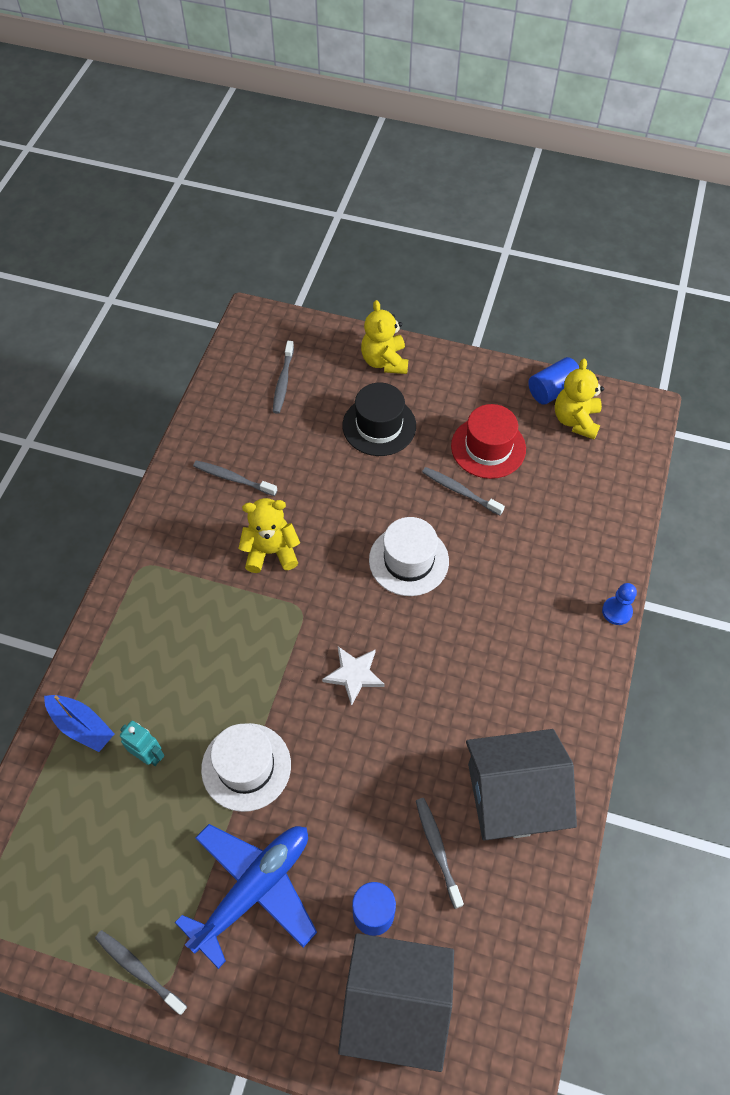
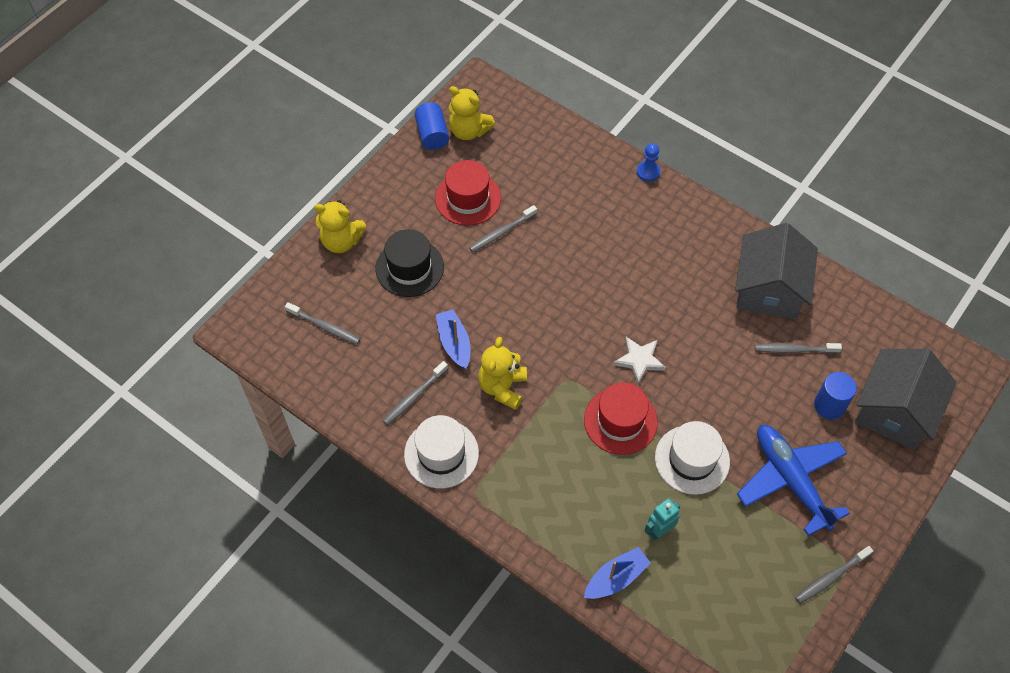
camera: 70 degrees left, 0 degrees up
(270, 677) = (620, 421): none -> red hat
(307, 492) = (454, 343): none -> blue boat
(408, 560) = (552, 290): white hat -> white hat (441, 453)

